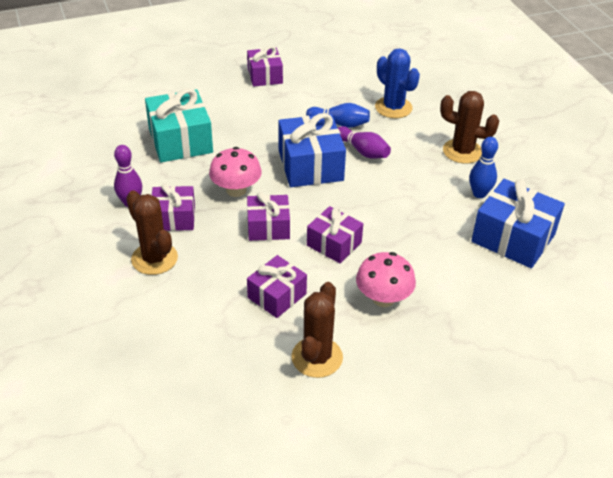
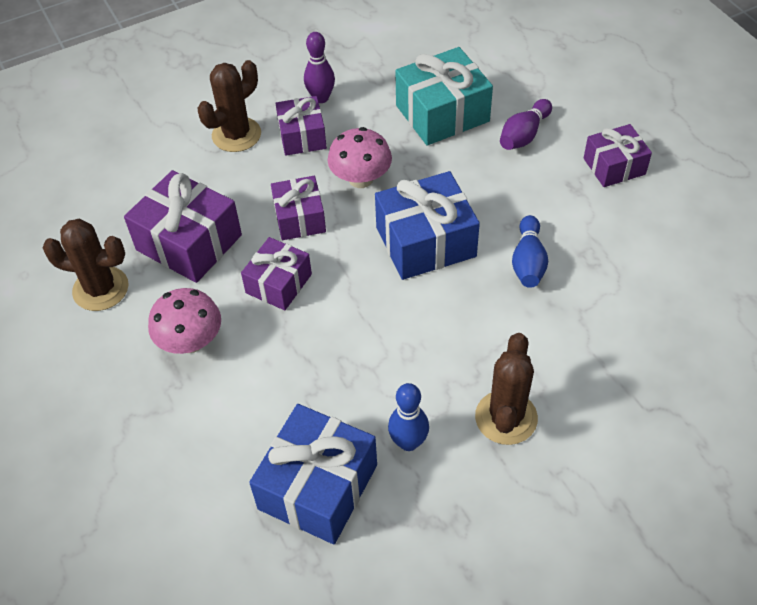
camera: 85 degrees right, 10 degrees up
(277, 296) = (189, 242): purple gift -> purple gift, size x1.60
(363, 151) = (472, 294): purple bowling pin -> purple bowling pin (524, 135)
(393, 108) = (591, 322): blue cactus -> none

